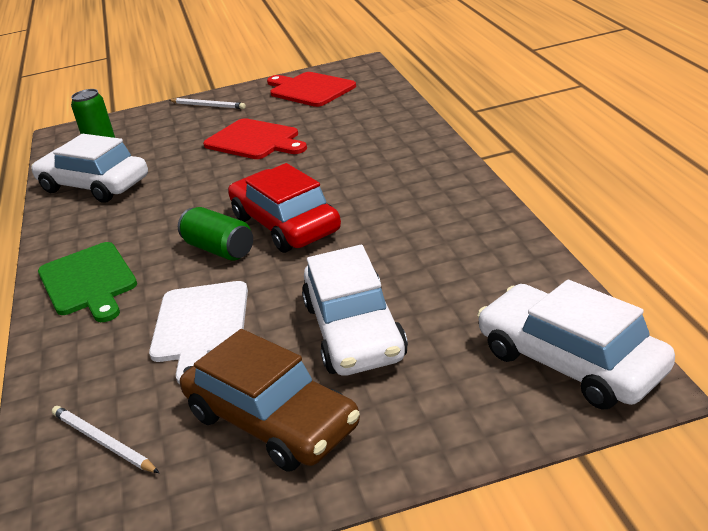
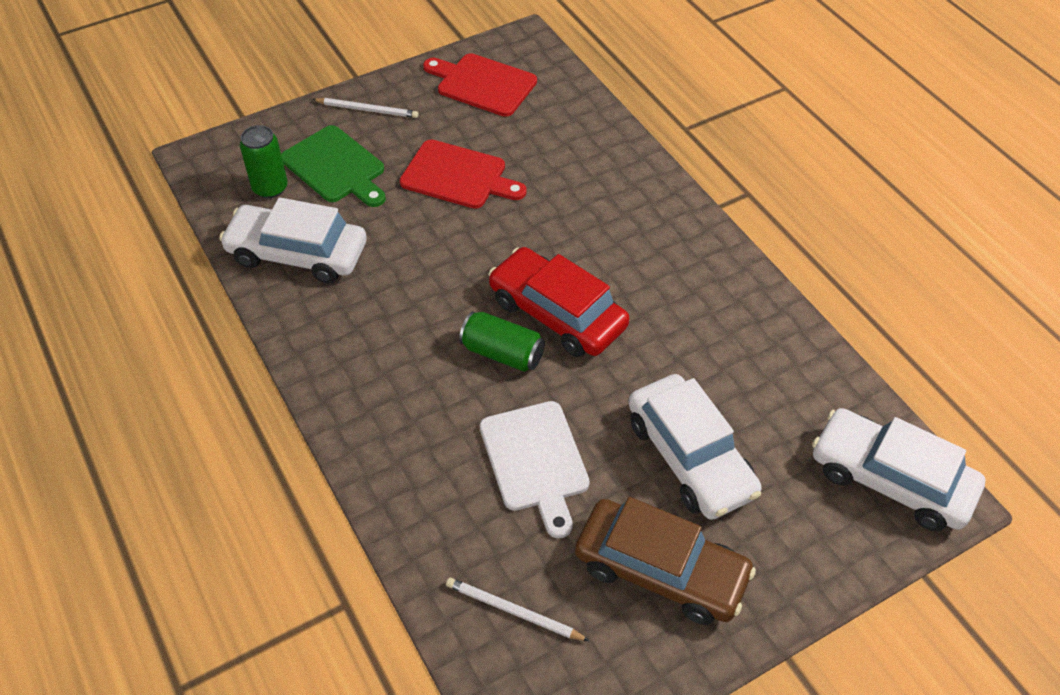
camera: 20 degrees left, 20 degrees up
(89, 281) = (380, 407): green cutting board -> green cutting board (336, 167)

